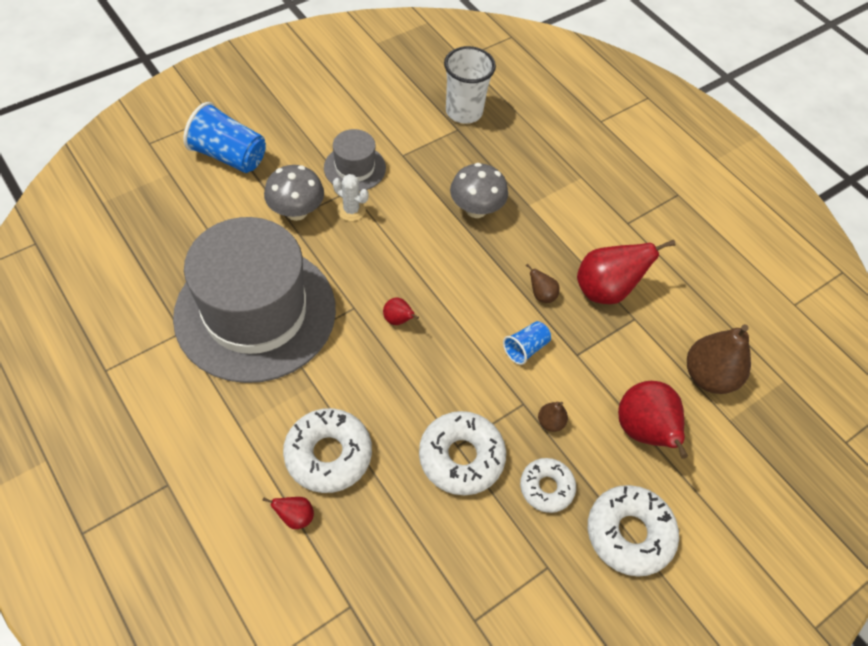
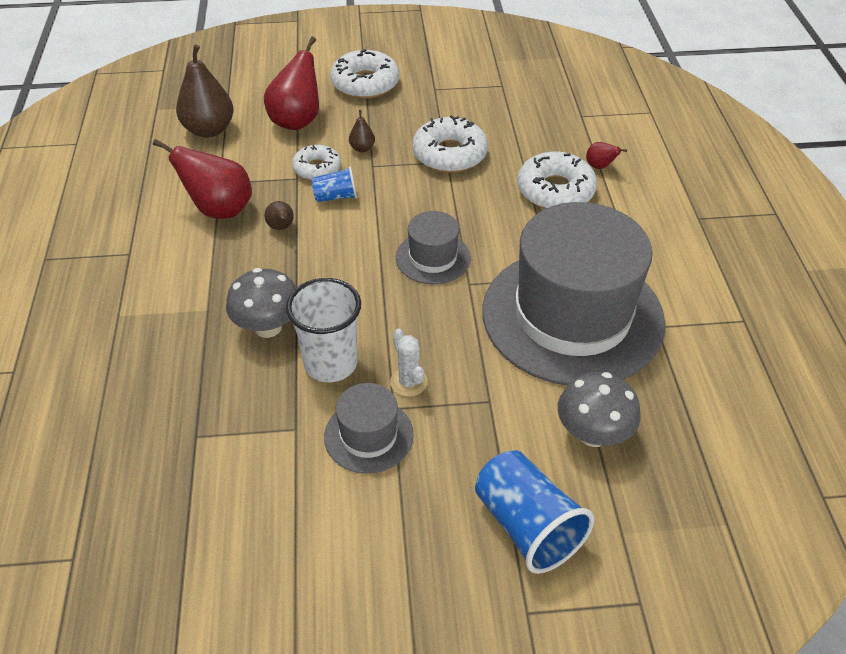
camera: 145 degrees left, 10 degrees down
(296, 211) = (475, 406): grey mushroom -> grey mushroom (593, 434)
(398, 320) = (433, 258): red pear -> grey hat
(464, 112) = (163, 459): white cup -> white cup (330, 364)
(546, 487) = (400, 119): white donut -> white donut (317, 168)

